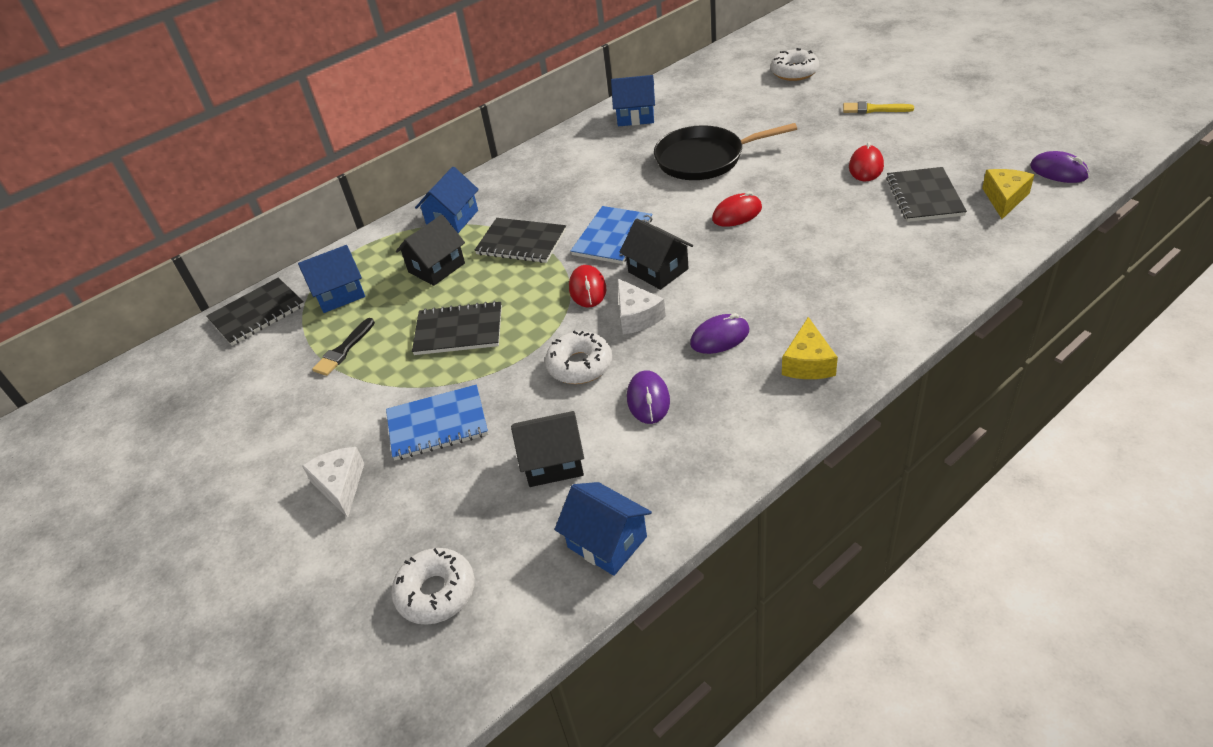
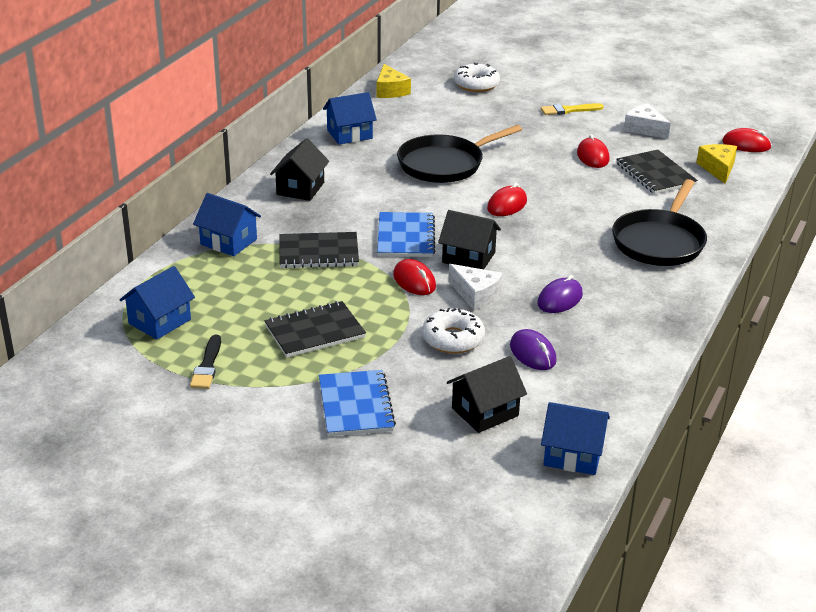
camera: 30 degrees left, 10 degrees down
(257, 313) = (79, 351): black notebook -> none
(340, 485) = (300, 468): white cheese -> white cheese (644, 129)
(436, 268) = (247, 285): black house -> black house (300, 188)
(436, 592) = (456, 520): white donut -> none
(437, 424) = (355, 405): blue notebook -> blue notebook turned 60 degrees counterclockwise
(452, 219) = (228, 242): blue house -> blue house turned 60 degrees counterclockwise
(808, 363) = (644, 306): yellow cheese -> yellow cheese (390, 90)
(876, 283) = (659, 242): none -> black pan
(1058, 171) = (746, 144): purple mouse -> red mouse

